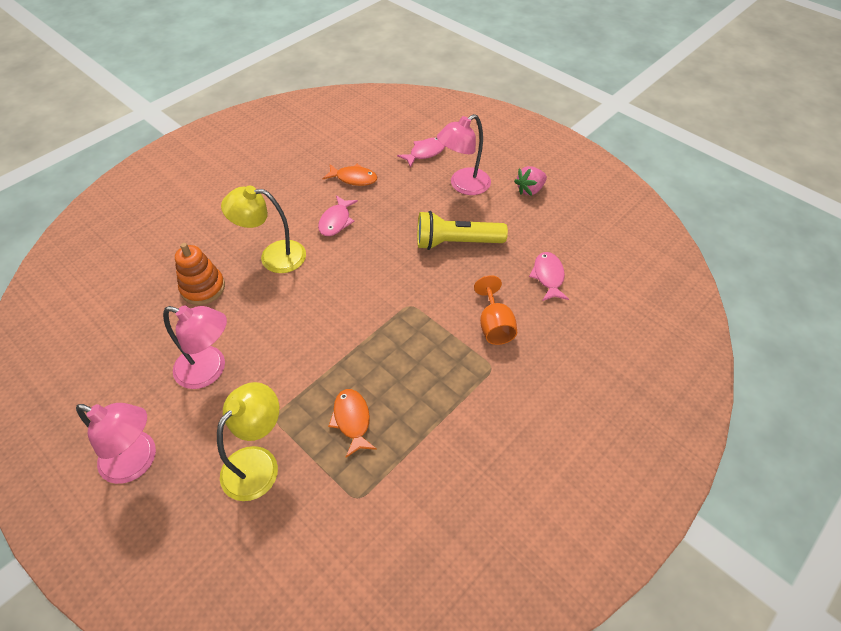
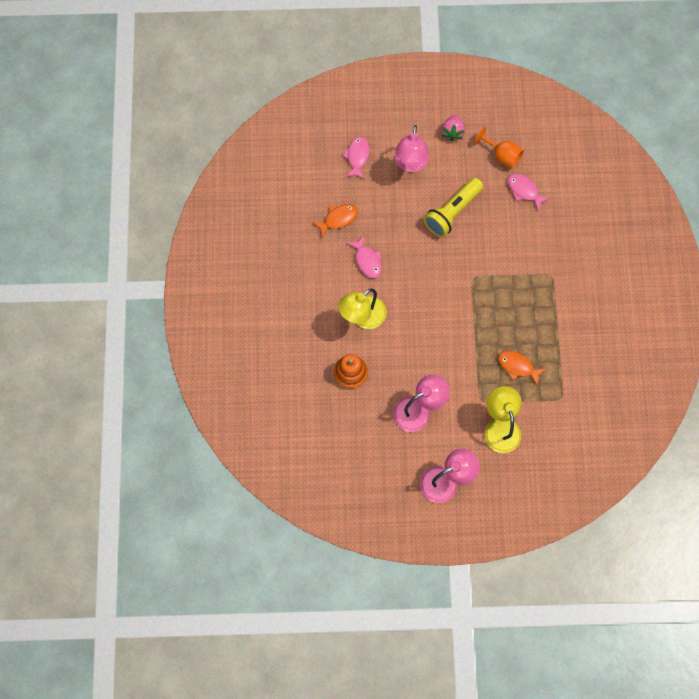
camera: 45 degrees left, 20 degrees up
(494, 325) = (528, 249): orange goblet -> orange goblet (502, 155)

